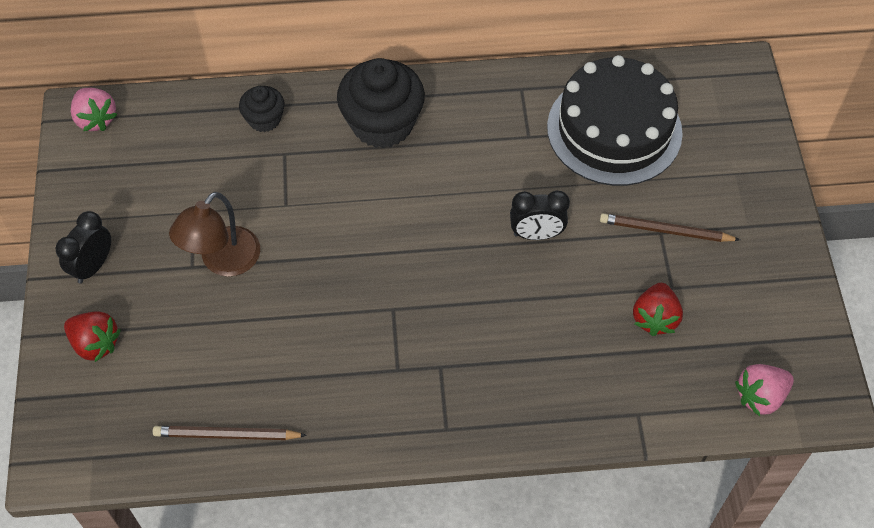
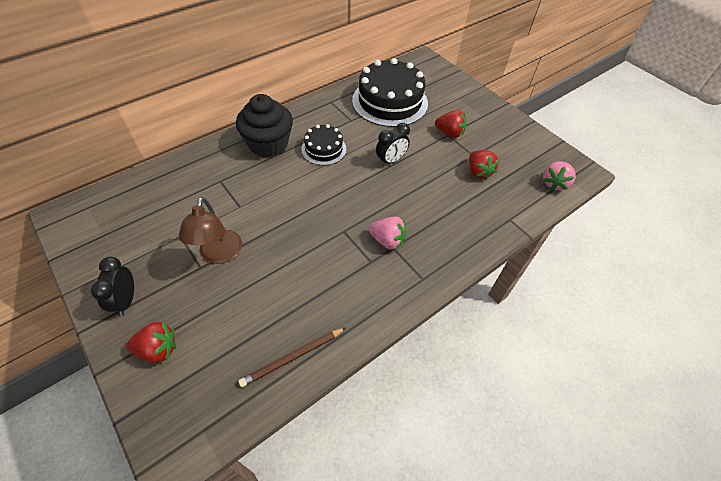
camera: 35 degrees left, 5 degrees down
(96, 119) = (77, 213): pink strawberry -> pink strawberry (387, 240)
(264, 119) = (195, 169): black cupcake -> none
(453, 168) = (323, 149): none -> black cake
(665, 231) = (449, 133): brown pencil -> red strawberry

